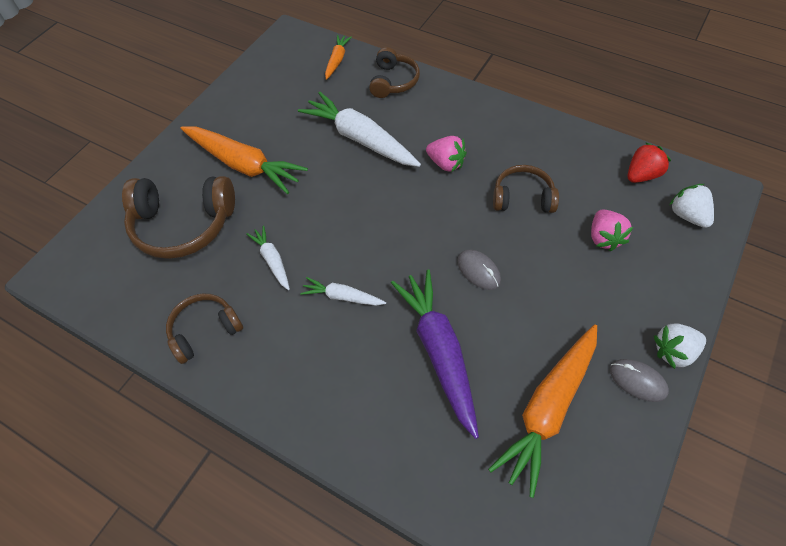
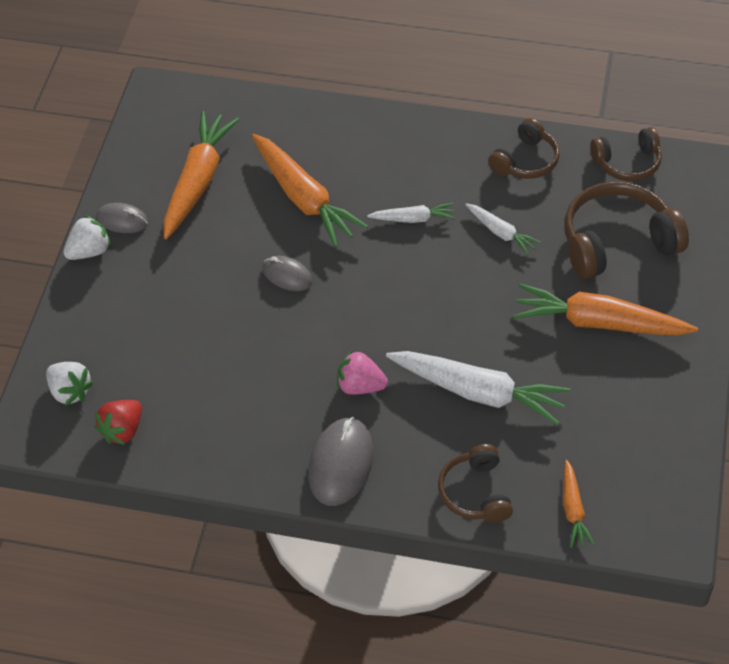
camera: 160 degrees right, 5 degrees down
(439, 351) = (304, 198): purple carrot -> orange carrot
(477, 116) = (341, 464): none -> grey mouse
(522, 198) = (258, 366): brown headphones -> brown headphones (627, 163)
(604, 238) = (161, 342): pink strawberry -> none

